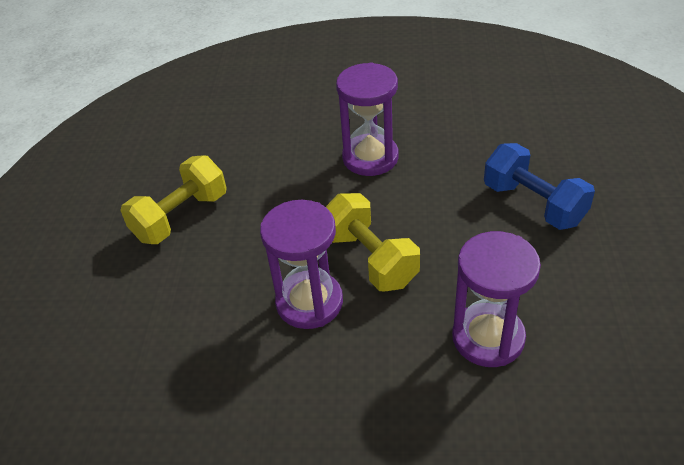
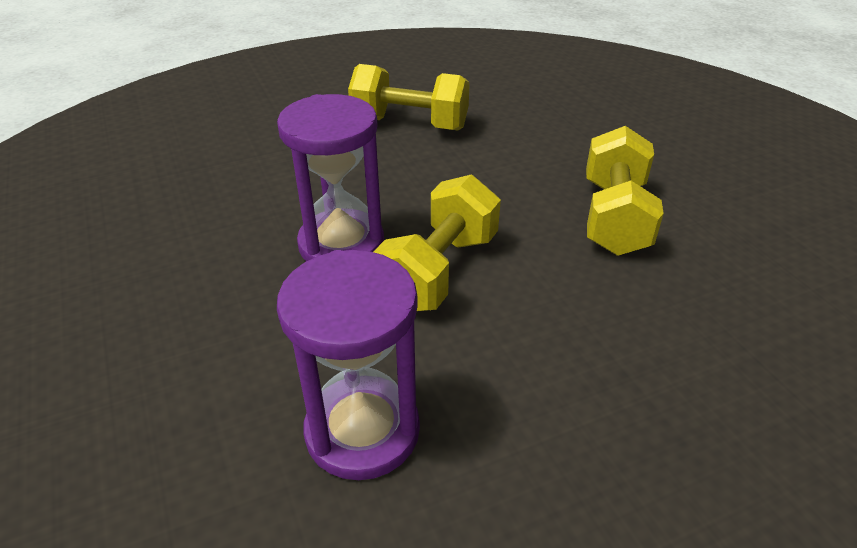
camera: 60 degrees right, 5 degrees down
(370, 158) = (614, 217): purple hourglass -> yellow dumbbell
(533, 204) = (679, 416): blue dumbbell -> none

